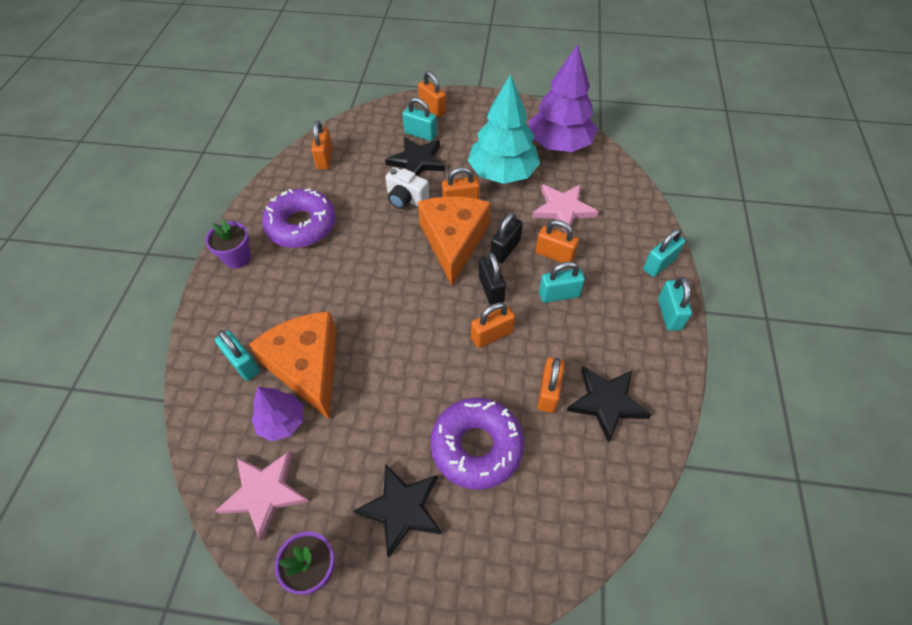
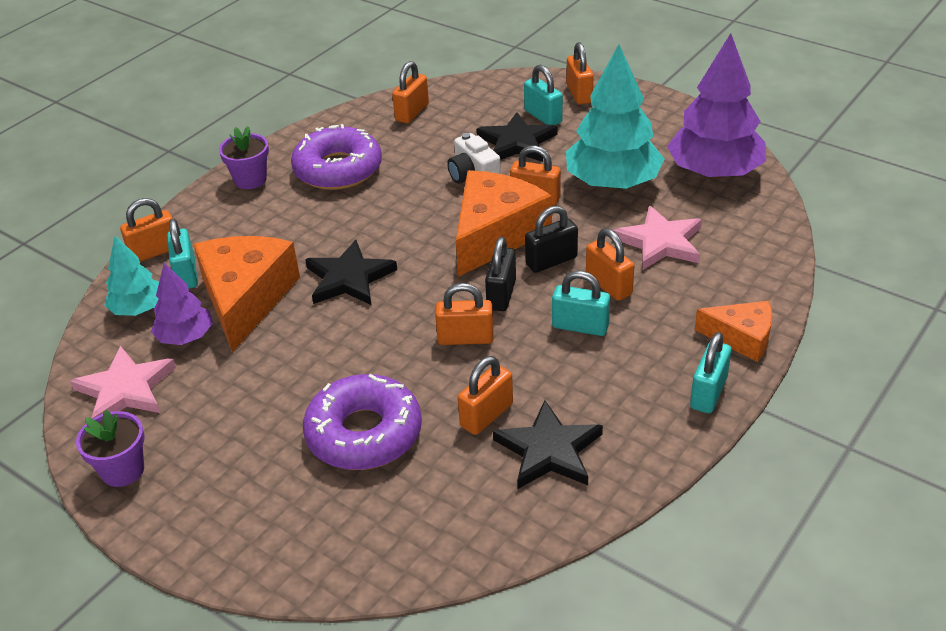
camera: 30 degrees right, 15 degrees down
(201, 353) = (155, 252): none -> orange padlock
(224, 412) = (138, 309): none -> turquoise tree
(401, 509) = (243, 456): black star -> black star (349, 278)
(659, 264) = (741, 338): turquoise padlock -> orange cheese

